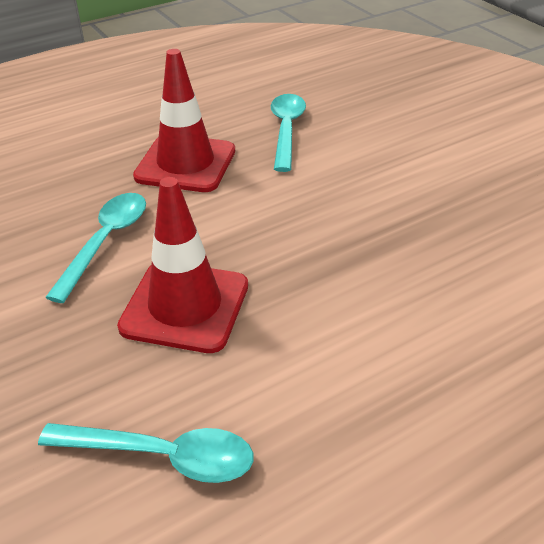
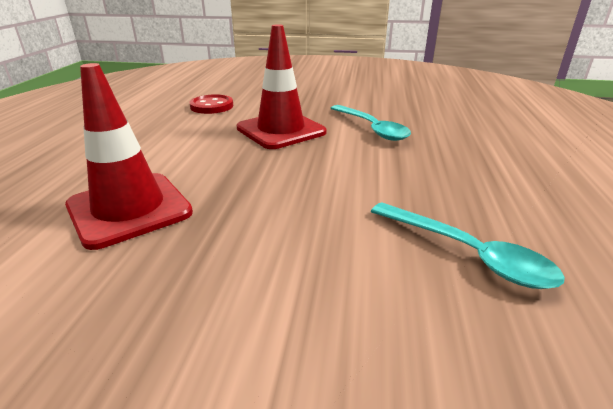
camera: 130 degrees right, 10 degrees down
(162, 456) = (212, 106): turquoise spoon -> red button
(185, 164) = (445, 176): red traffic cone -> red traffic cone (129, 209)

